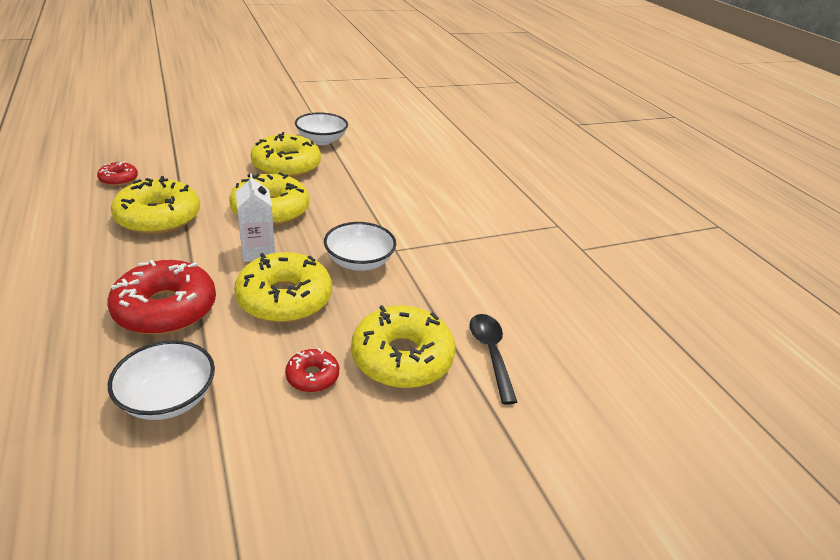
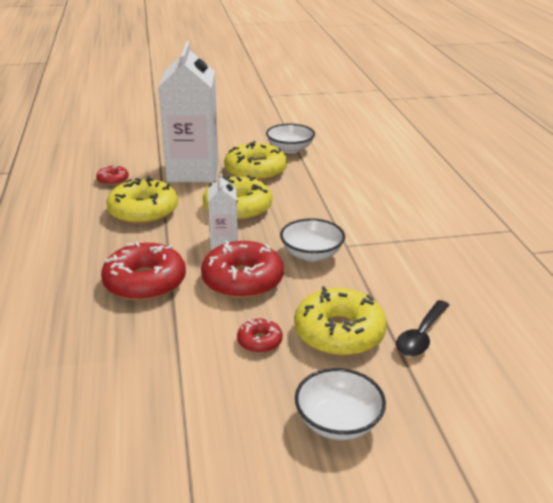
camera: 15 degrees right, 5 degrees down
(168, 398) = (143, 348): white bowl -> white bowl (338, 422)
(215, 167) = (193, 172): none -> white carton
(284, 298) = (242, 280): yellow donut -> red donut
(490, 353) = (421, 336): black spoon -> black spoon turned 150 degrees counterclockwise

